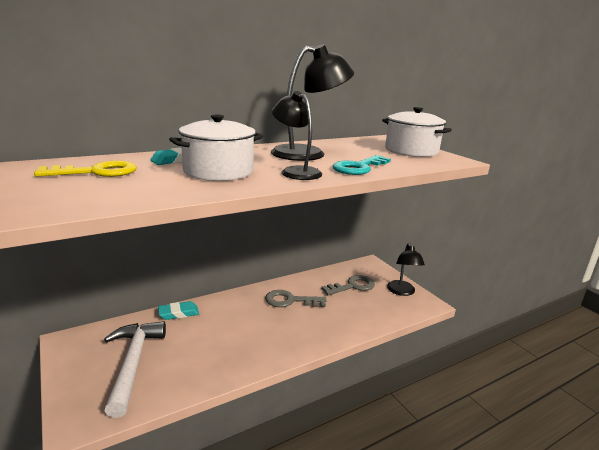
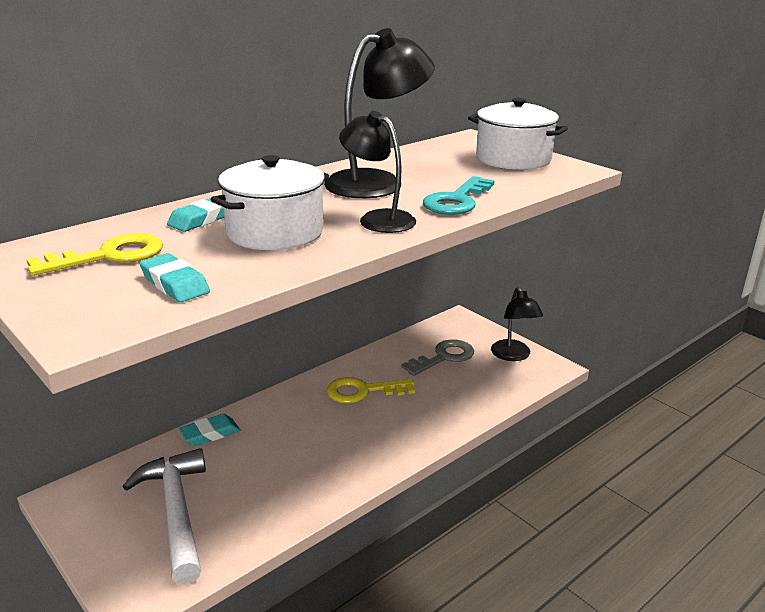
camera: 10 degrees left, 5 degrees up
(124, 191) = (175, 284): none -> turquoise eraser
(290, 301) = (363, 391): grey key -> yellow key

